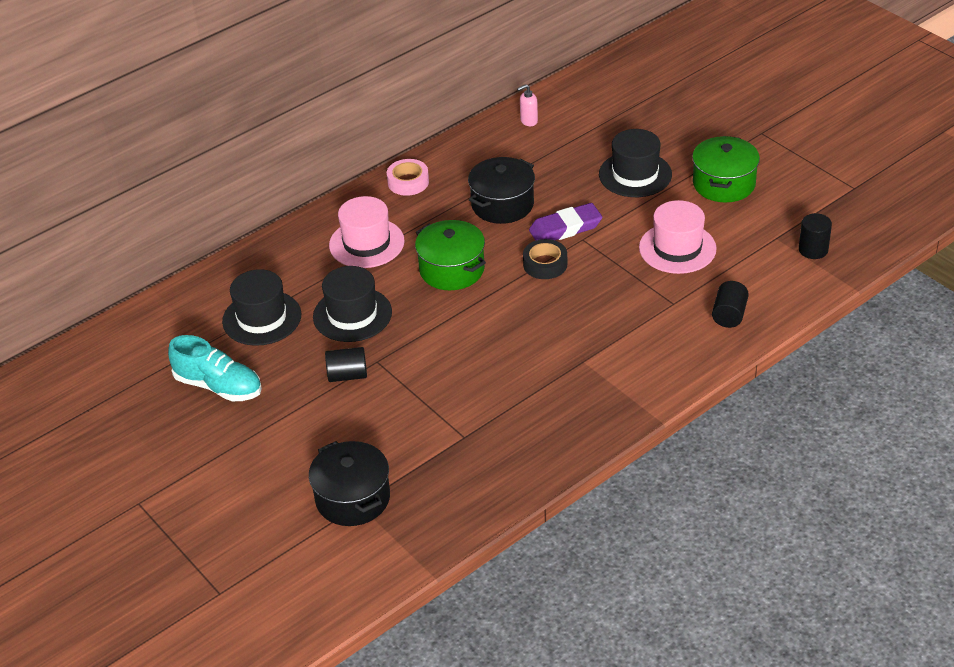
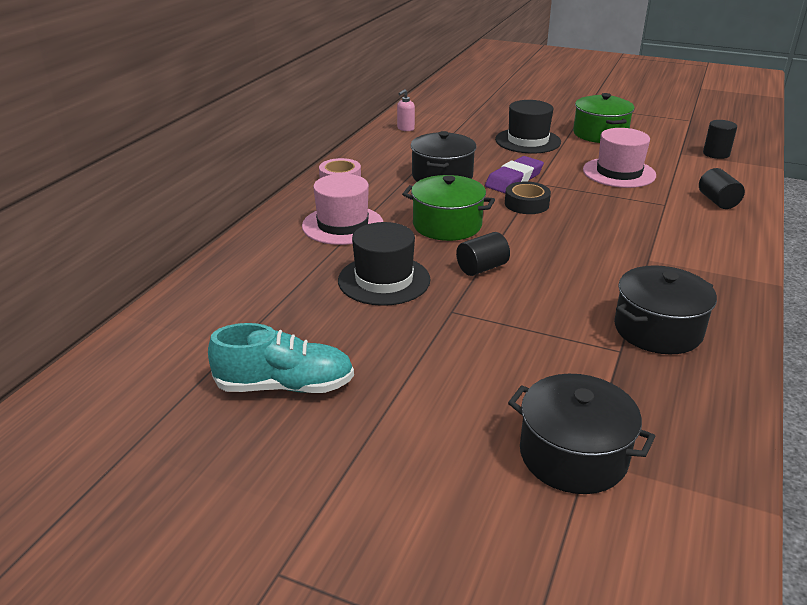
camera: 30 degrees left, 10 degrees down
(262, 318) = (283, 307): black hat -> none
(347, 375) = (433, 332): black cylinder -> black cylinder (482, 268)
(512, 429) = (657, 329): none -> black pot

